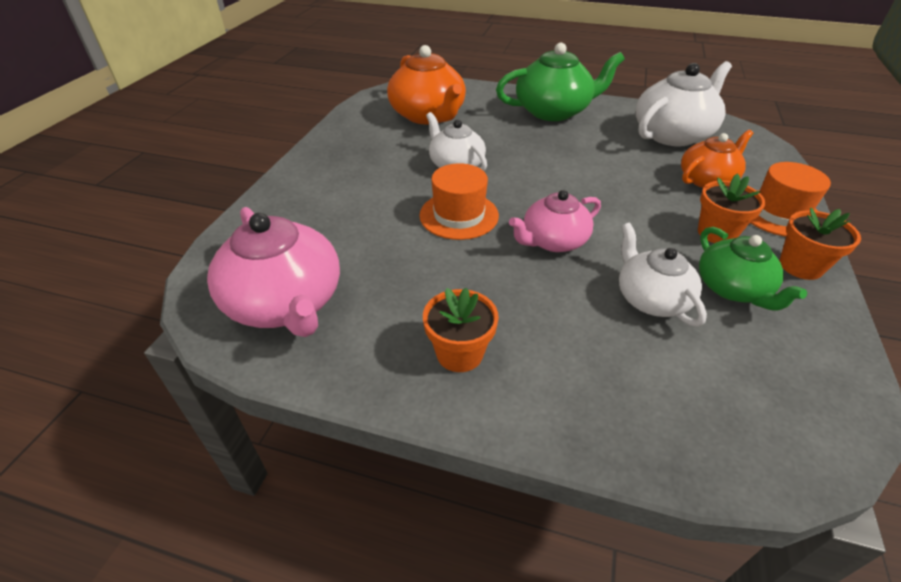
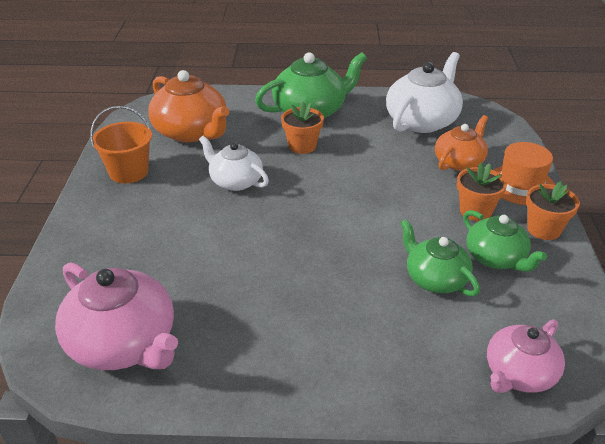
camera: 15 degrees left, 5 degrees down
(355, 142) = (129, 172): none -> orange bucket
(459, 215) = (254, 232): orange hat -> none
(459, 353) = (293, 356): orange flower pot -> orange flower pot (302, 146)
(553, 241) = (343, 242): pink teapot -> pink teapot (519, 374)
(651, 298) = (435, 279): white teapot -> green teapot

